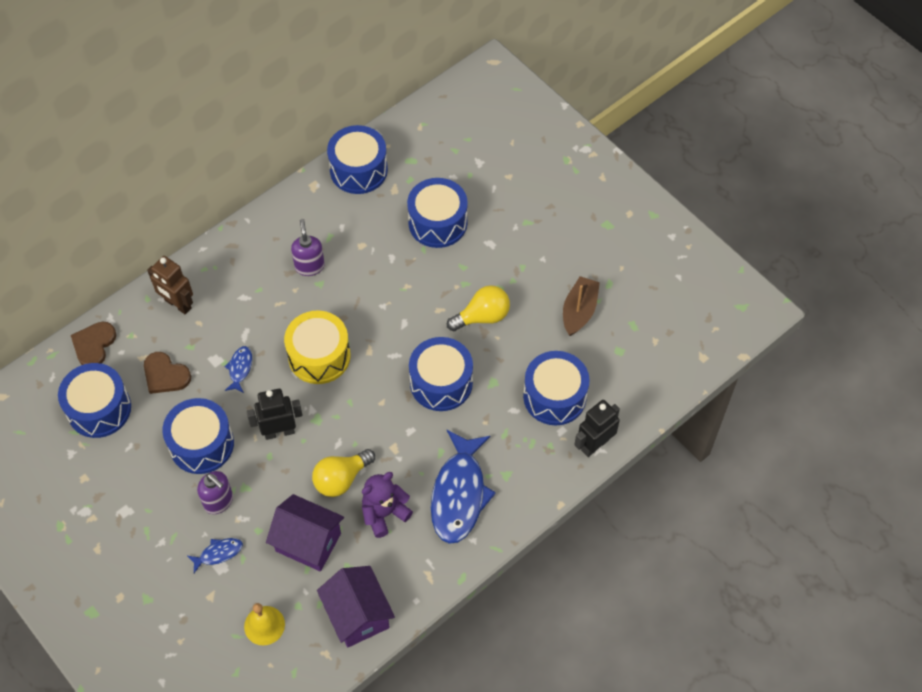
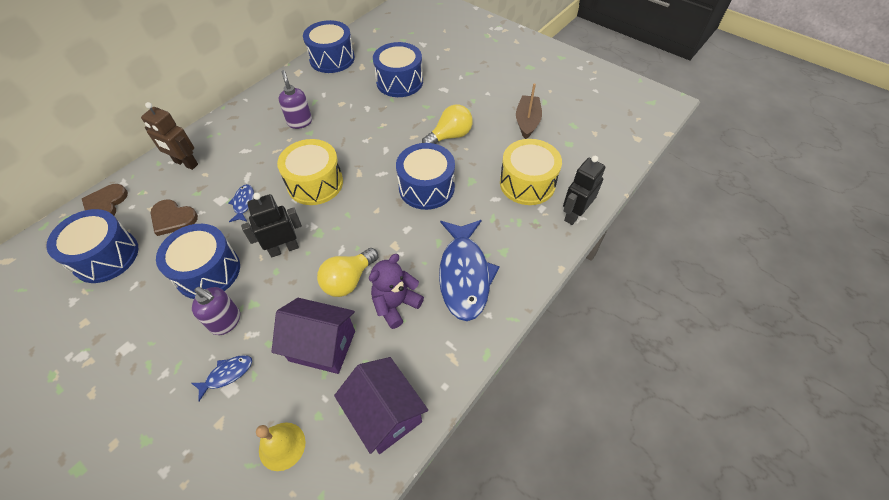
camera: 10 degrees left, 5 degrees down
(554, 396) = (527, 183): blue drum -> yellow drum

